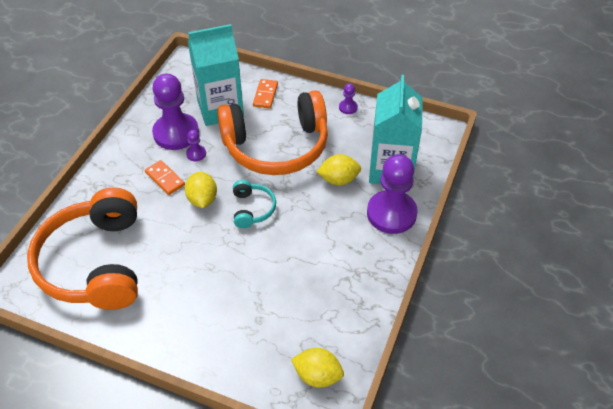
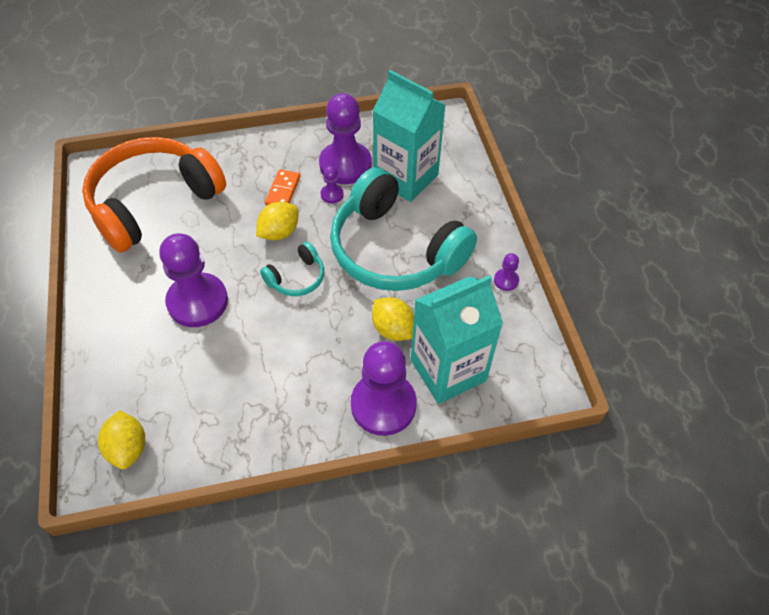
camera: 55 degrees right, 5 degrees up
(222, 276) = (197, 302): none -> purple pawn
(265, 95) = (457, 201): orange domino -> none
(276, 146) = (395, 250): orange headphones -> turquoise headphones

